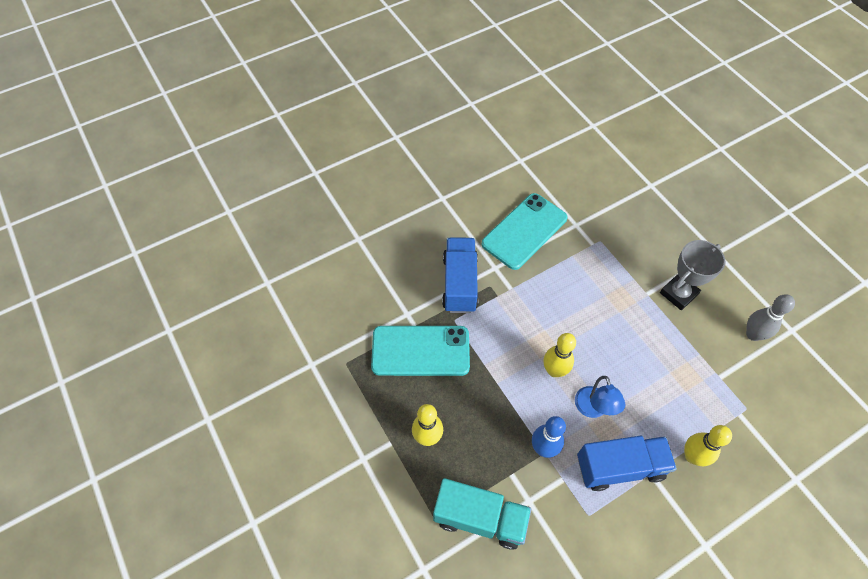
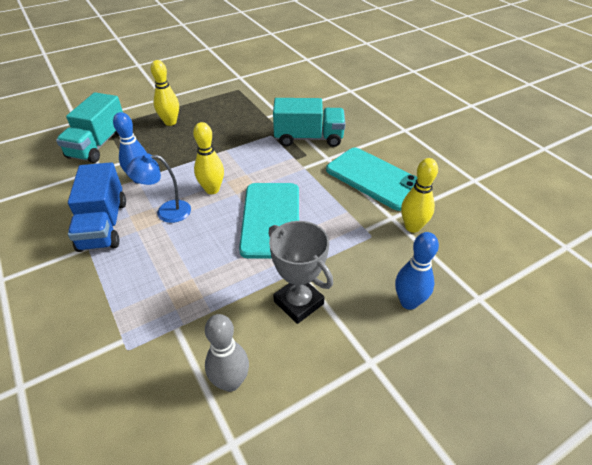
camera: 90 degrees right, 15 degrees down
(420, 350) = (244, 119): turquoise phone -> turquoise phone (271, 219)
(459, 283) = (308, 138): blue truck -> turquoise truck
(663, 225) = (408, 302): none -> blue bowling pin
(692, 456) = (91, 283): yellow bowling pin -> yellow bowling pin (412, 227)

